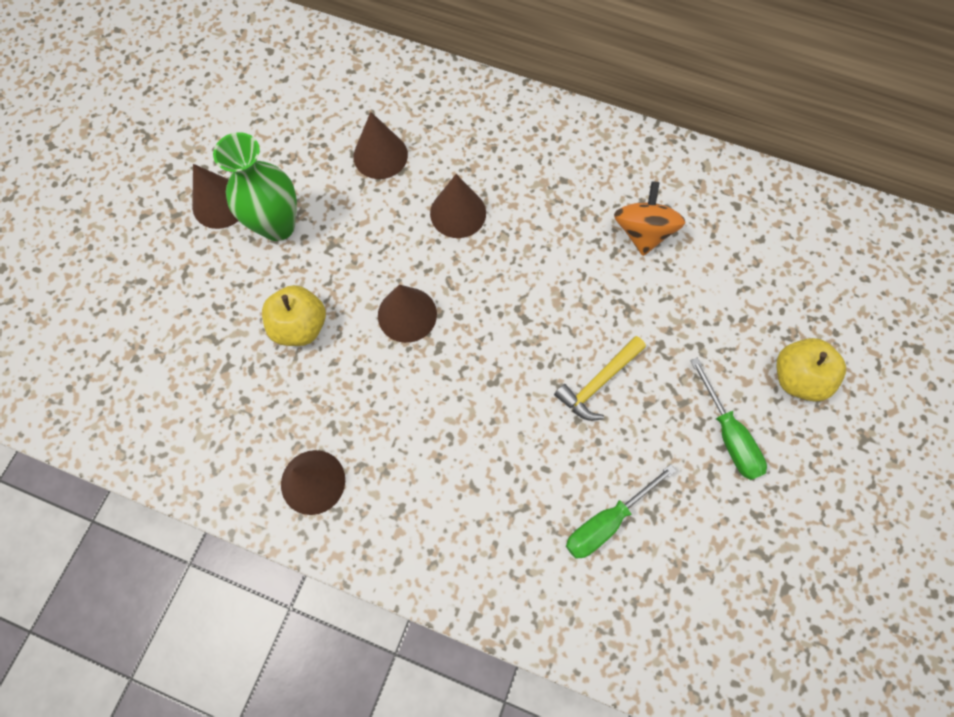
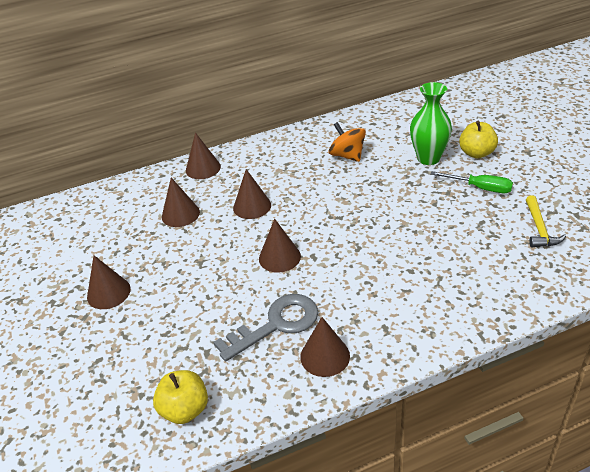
camera: 40 degrees left, 30 degrees down
(278, 226) = (158, 277): green vase -> green vase (428, 158)
(300, 326) = (227, 304): yellow apple -> yellow apple (185, 409)
(313, 398) = (276, 324): none -> grey key
(470, 103) = (203, 168): none -> brown cone
(598, 382) = (404, 212): yellow hammer -> yellow hammer (539, 228)
(607, 521) = (480, 252): green screwdriver -> none

